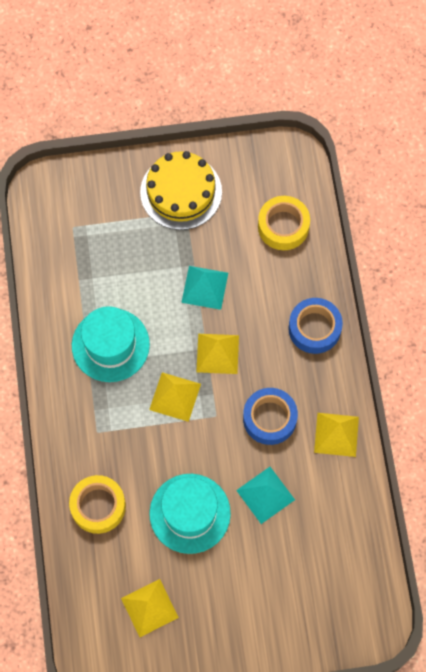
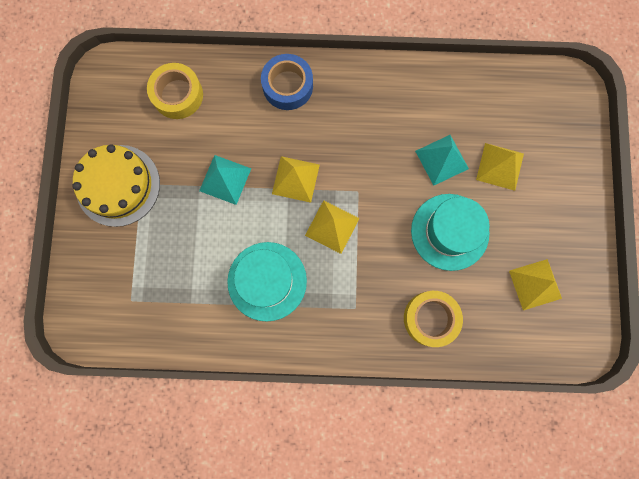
camera: 80 degrees left, 10 degrees up
(269, 418) = (369, 142): blue tape -> none
(336, 434) = (394, 86): yellow pyramid -> yellow pyramid (500, 166)

